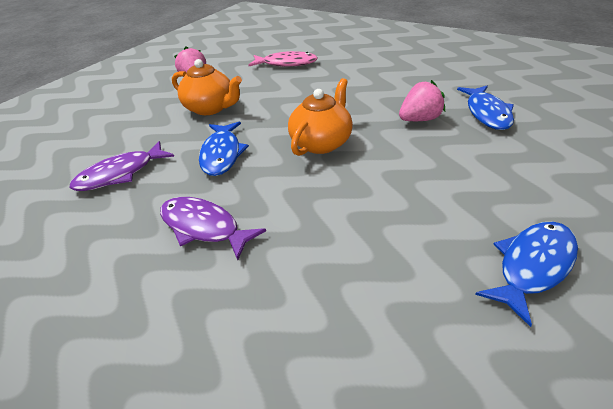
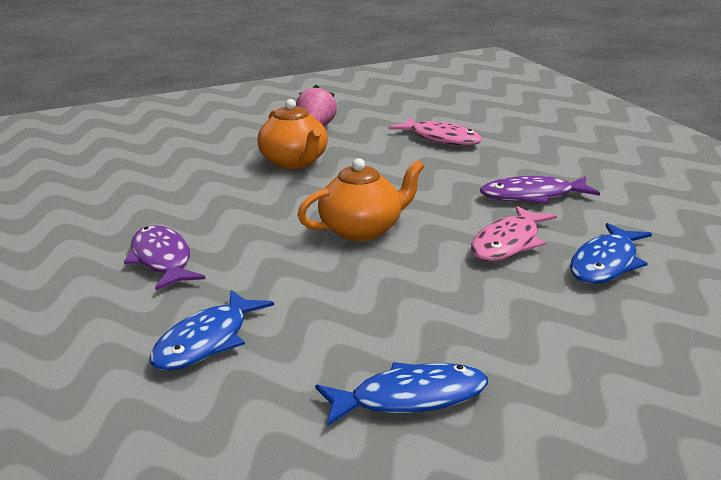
camera: 30 degrees right, 15 degrees down
(120, 174) = (143, 195): purple fish -> purple fish (532, 196)
(222, 154) = (251, 208): blue fish -> blue fish (206, 342)
(419, 119) = (508, 244): pink strawberry -> pink fish

